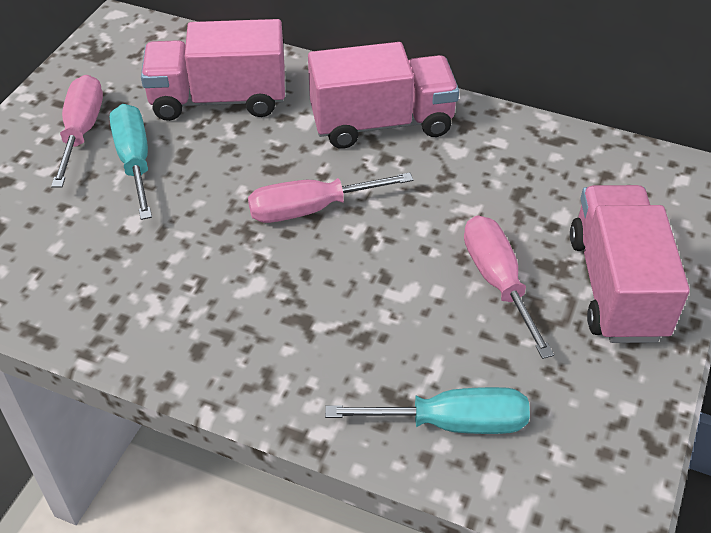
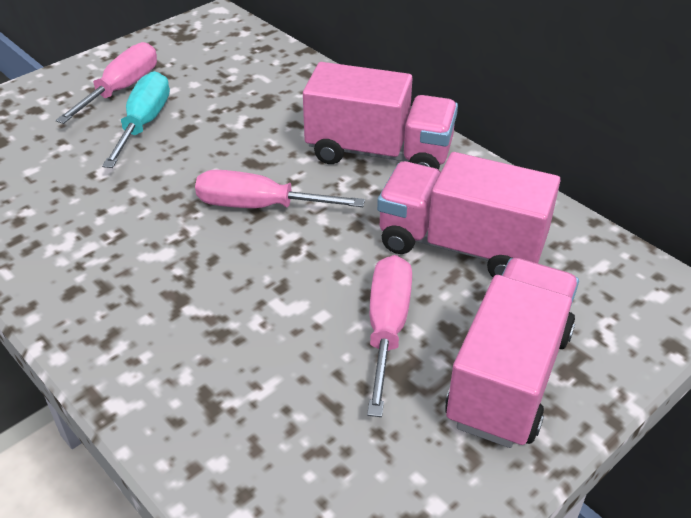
camera: 25 degrees right, 5 degrees down
(218, 99) = (250, 95): pink truck -> pink truck (460, 245)
(452, 423) = (242, 445): turquoise screwdriver -> none

